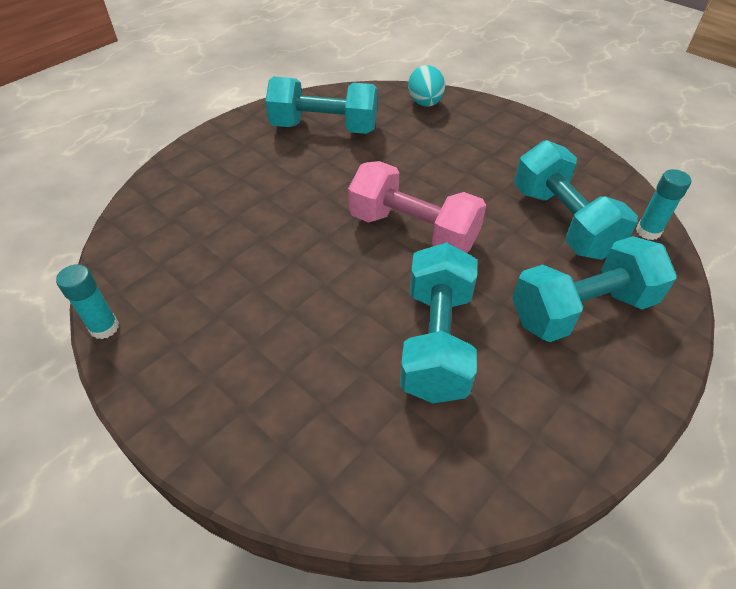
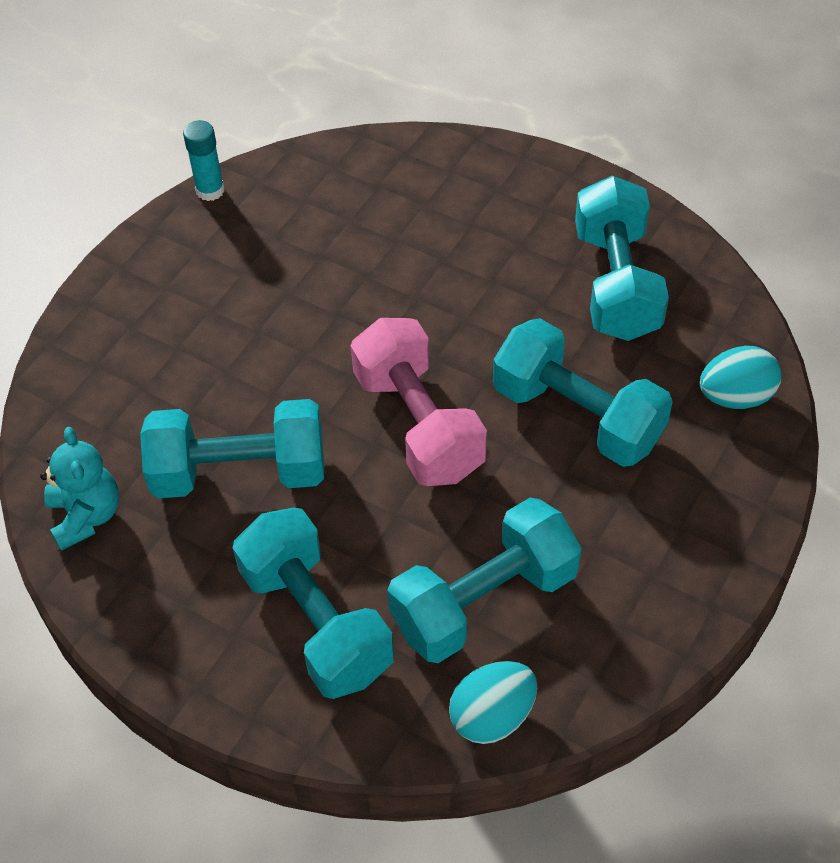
camera: 80 degrees right, 5 degrees up
(413, 231) = (419, 424): pink dumbbell -> pink dumbbell turned 45 degrees counterclockwise
(424, 160) = (577, 416): none -> turquoise dumbbell
(466, 470) = (86, 516): none -> turquoise teddy bear
(648, 231) = (492, 716): turquoise glue stick -> turquoise egg

